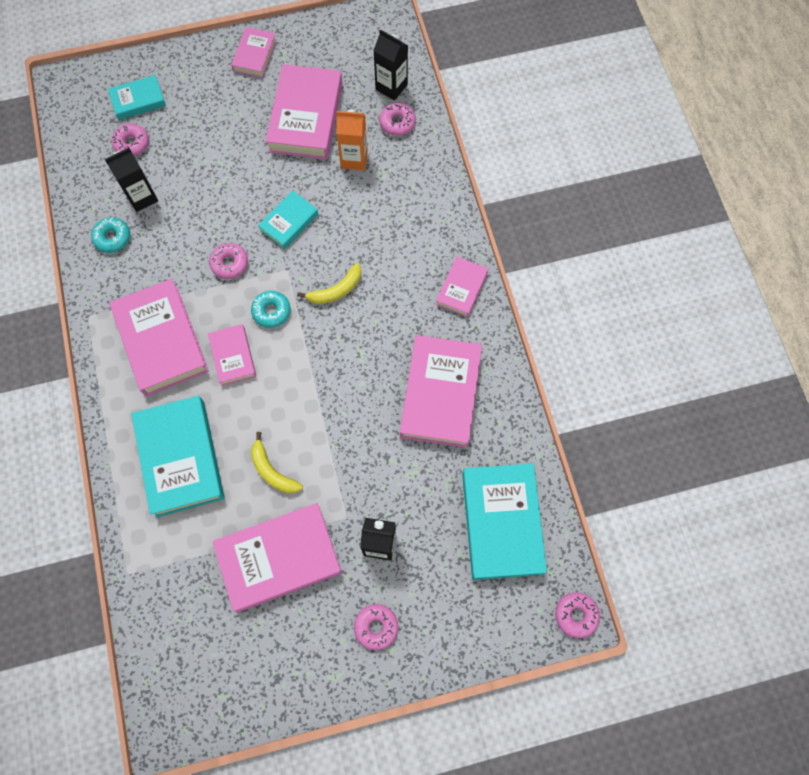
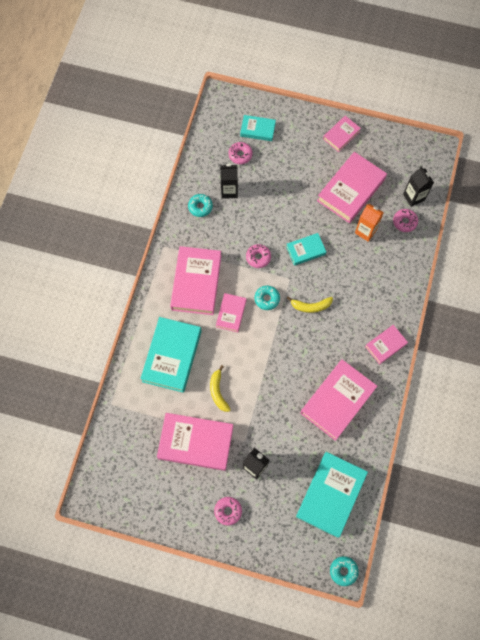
camera: 30 degrees right, 0 degrees up
(576, 615) = (343, 571): pink donut -> turquoise donut

